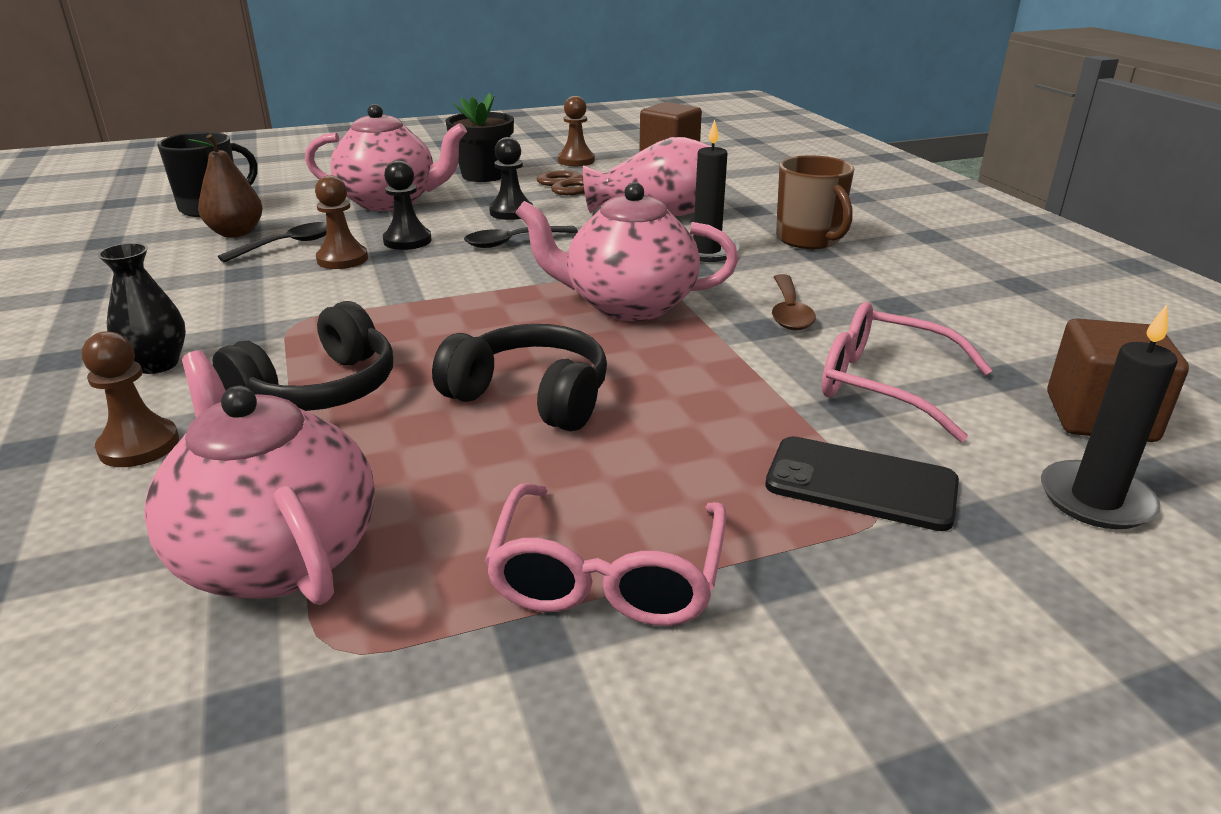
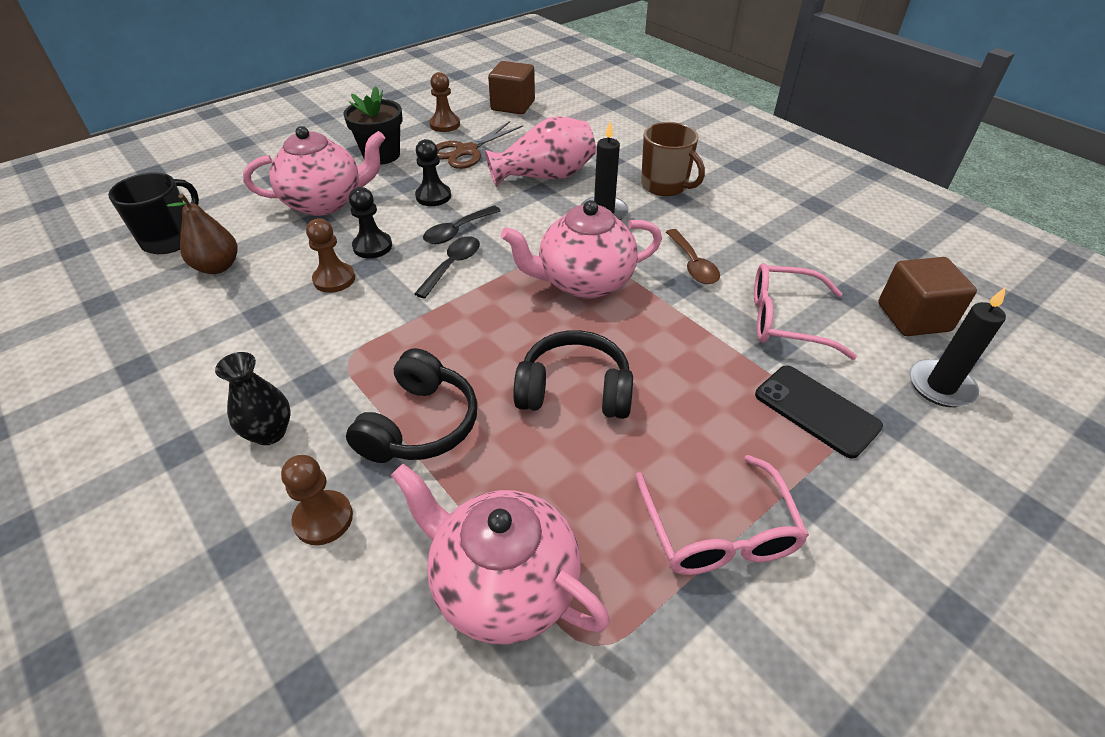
camera: 20 degrees left, 15 degrees up
(288, 245) = (275, 272): black spoon -> black spoon (452, 265)
(861, 484) = (816, 410): black phone -> black phone turned 45 degrees clockwise

